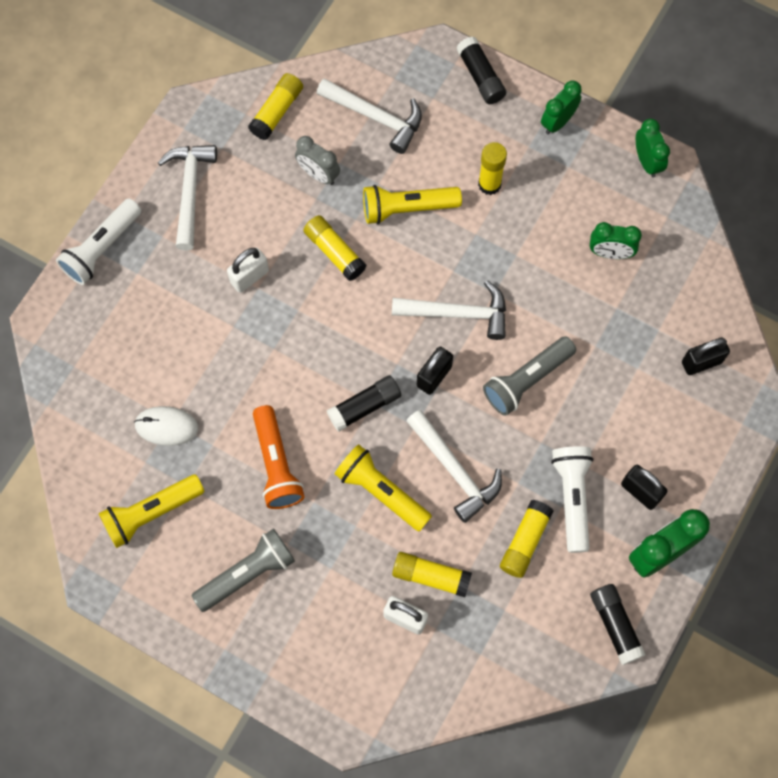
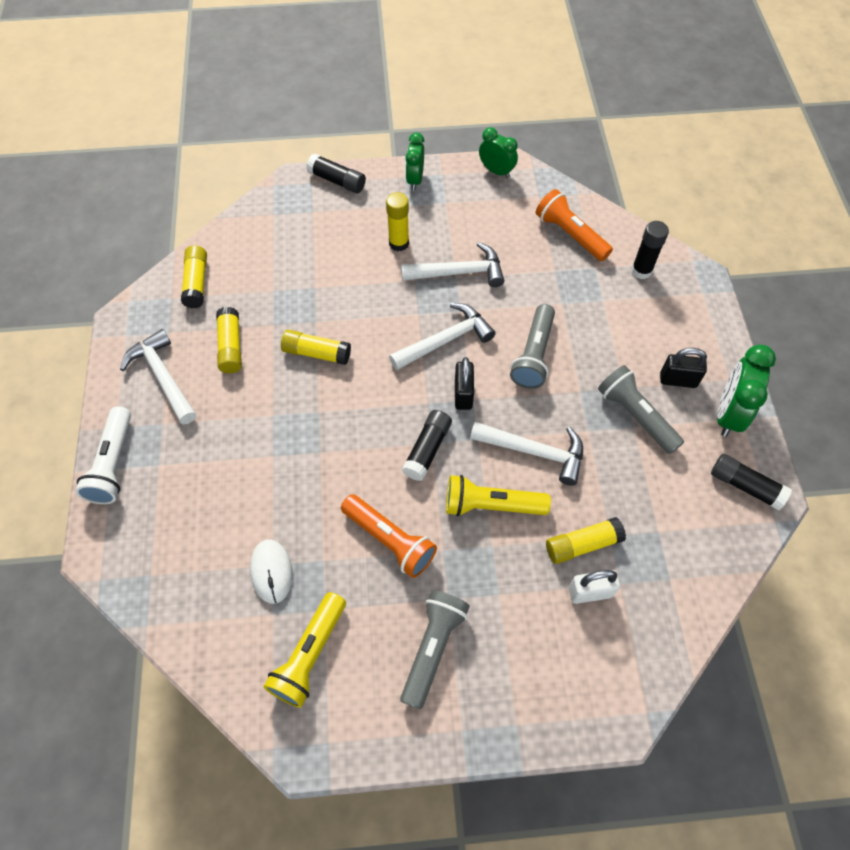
camera: 35 degrees left, 10 degrees down
(166, 426) = (271, 572): white mouse -> white mouse turned 75 degrees counterclockwise
(249, 277) = (260, 410): white padlock -> none
(318, 174) = (262, 307): grey clock -> none
(375, 117) = (278, 245): white hammer -> white hammer (458, 272)
(407, 208) = (350, 292): yellow flashlight -> none
(525, 542) = (629, 470): yellow glue stick -> yellow glue stick (231, 346)
(572, 498) = (636, 415): white flashlight -> grey flashlight
(610, 253) = (520, 239): green clock -> none
(663, 279) = (570, 234): none -> orange flashlight
(701, 362) = (641, 271): black padlock -> black glue stick

